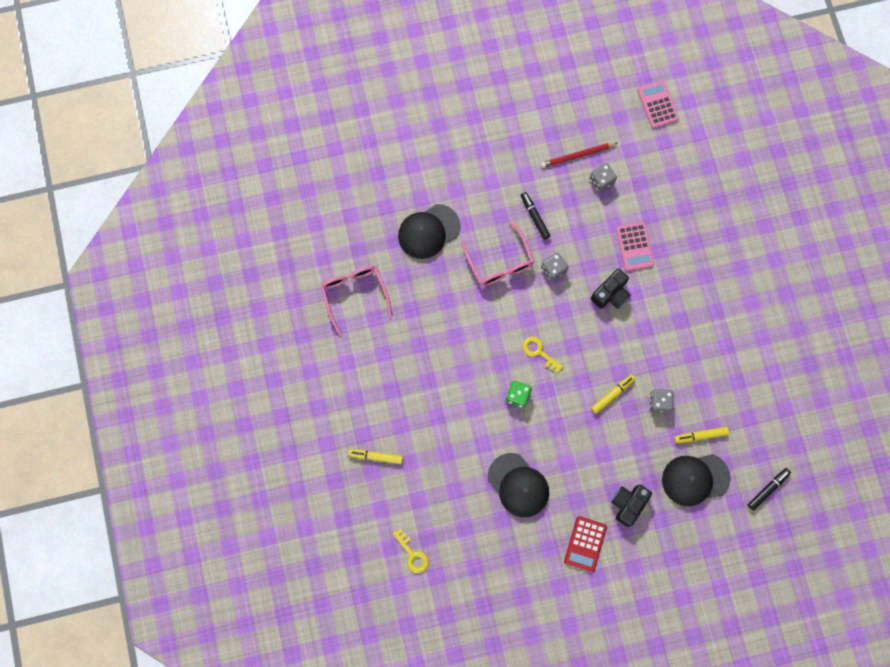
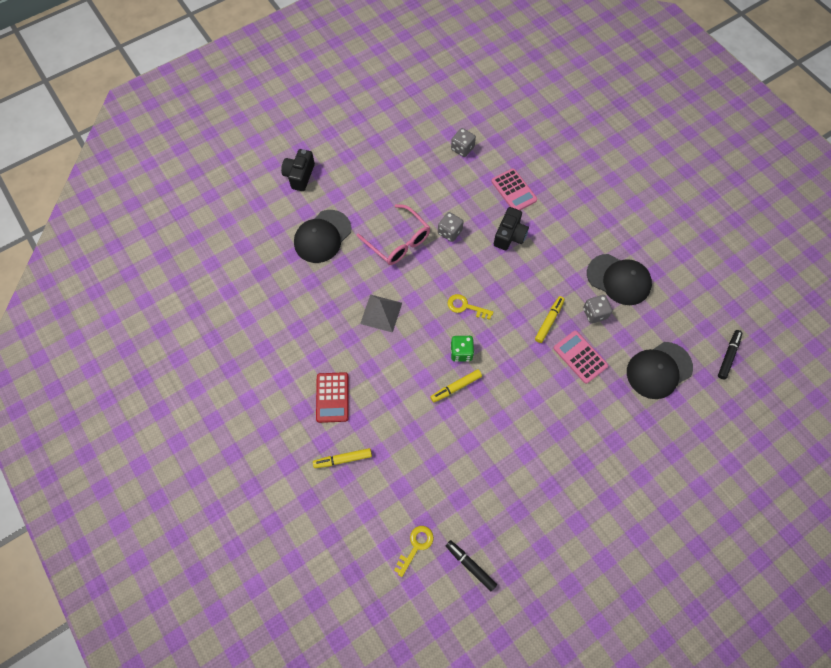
camera: 20 degrees left, 10 degrees down
(354, 294) = (270, 313): pink glasses -> none
(412, 554) = (416, 546): yellow key -> yellow key turned 90 degrees counterclockwise
(457, 330) = (381, 313): none -> grey pyramid
(518, 485) = (495, 436): black cap -> black cap (619, 279)
(534, 217) = (415, 194): black marker -> black marker (470, 565)
(577, 155) = (433, 135): red pencil -> none
(585, 544) = (584, 470): red calculator -> red calculator (332, 397)
(628, 504) = (608, 416): black camera -> black camera (299, 175)
(657, 104) = (484, 77): pink calculator -> pink calculator (580, 357)
(700, 435) = (645, 329): yellow marker -> yellow marker (456, 387)

